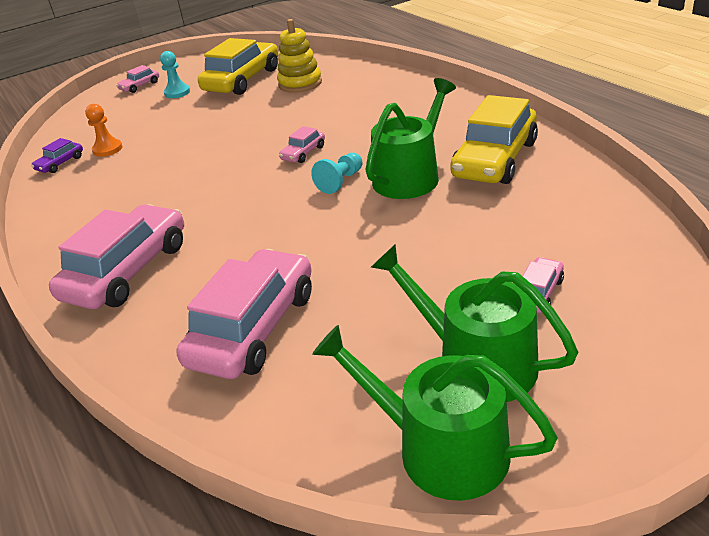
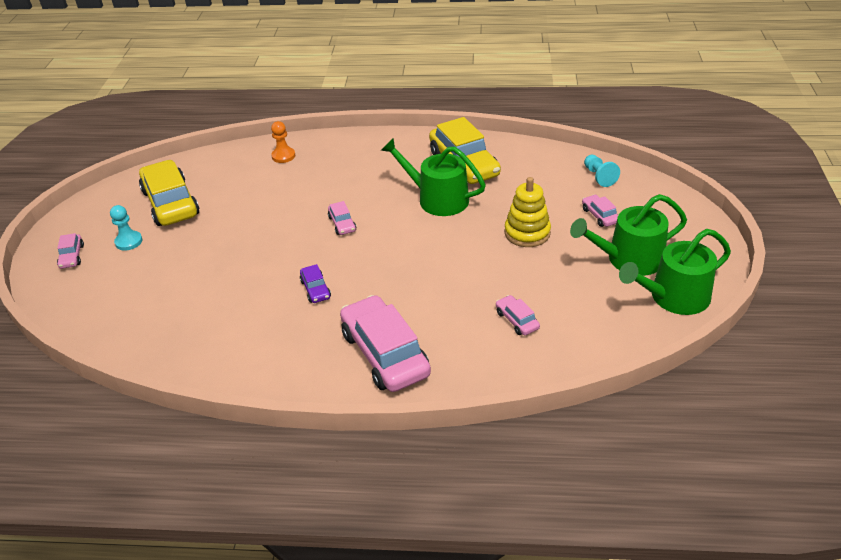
camera: 55 degrees left, 5 degrees up
(60, 163) = (153, 345): purple car -> purple car (315, 289)
(107, 149) = (173, 311): orange pawn -> orange pawn (283, 156)
(254, 328) = (517, 320): pink car -> pink car, size x0.45
(300, 83) = (231, 182): yellow stacking toy -> yellow stacking toy (527, 233)
(340, 182) = (404, 225): turquoise pawn -> turquoise pawn (599, 177)
(410, 176) = (437, 199): green watering can -> green watering can turned 45 degrees counterclockwise

